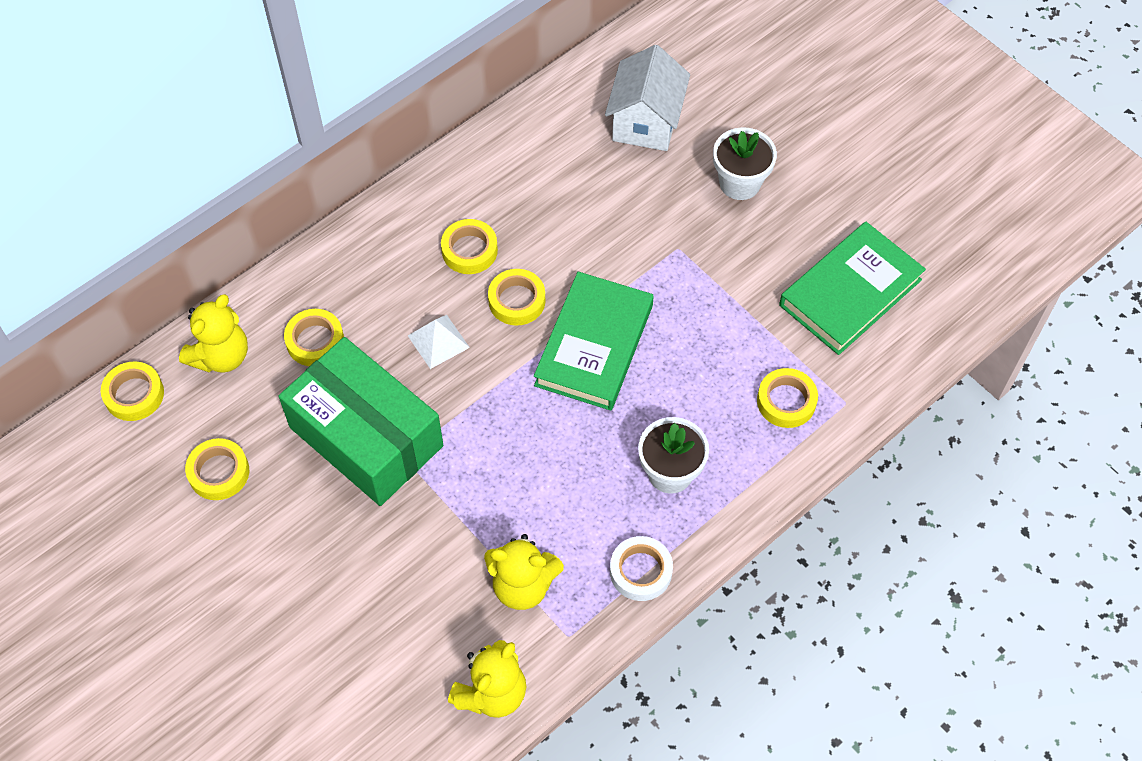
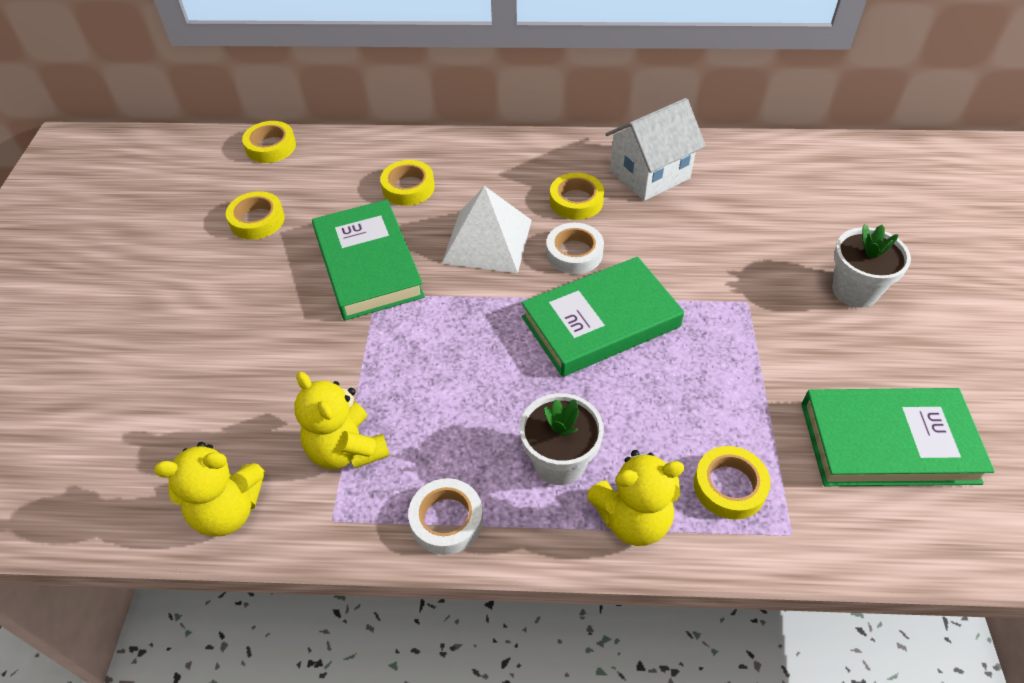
camera: 45 degrees right, 10 degrees down
(221, 356) = (343, 159): yellow teddy bear -> yellow teddy bear (633, 519)
(366, 437) = (368, 265): green box -> green book
(438, 341) = (487, 241): white pyramid -> white pyramid, size x1.72
(517, 301) = (574, 253): yellow tape -> white tape
(646, 122) = (809, 203): white house -> white house (649, 175)

